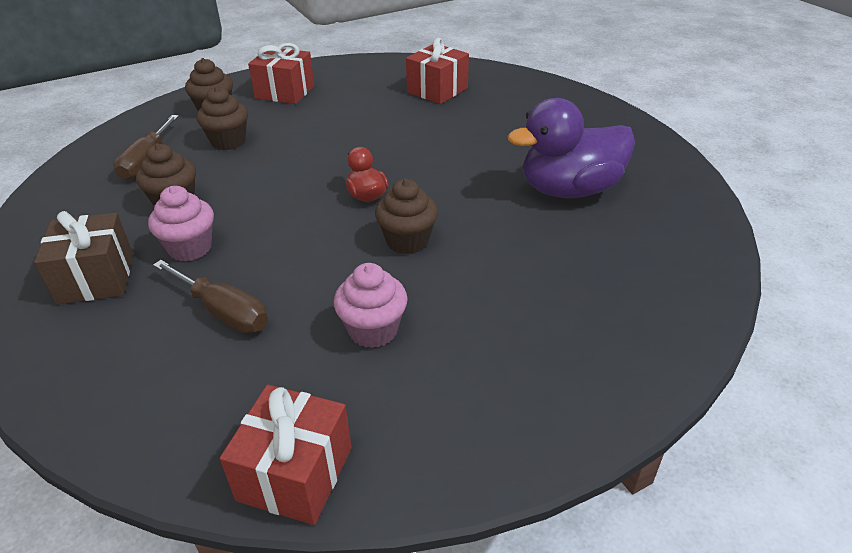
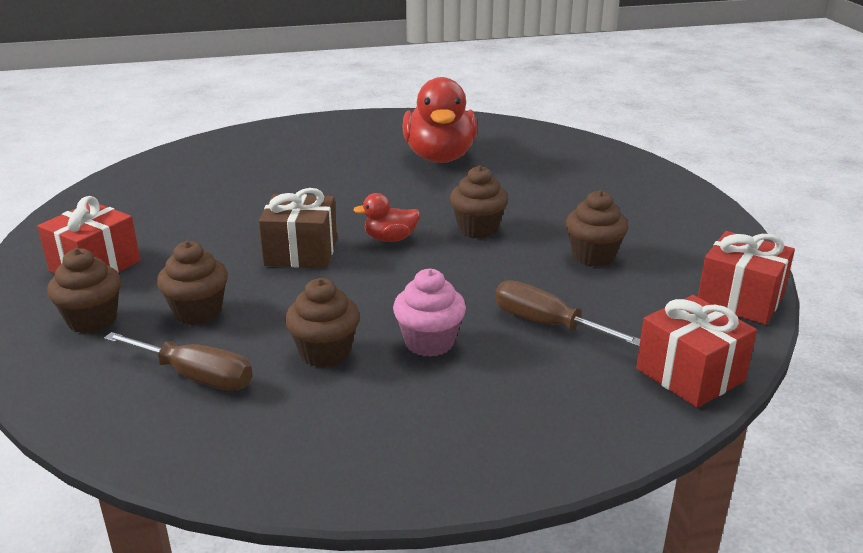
camera: 75 degrees left, 10 degrees down
(96, 278) = (458, 407): brown gift -> brown gift (301, 252)
(223, 312) = (547, 324): brown screwdriver -> brown screwdriver turned 105 degrees counterclockwise
(373, 330) = (593, 256): pink cupcake -> brown cupcake
(437, 90) = (200, 179): red gift -> red gift (690, 375)
(569, 190) = (440, 157): purple duck -> red duck

